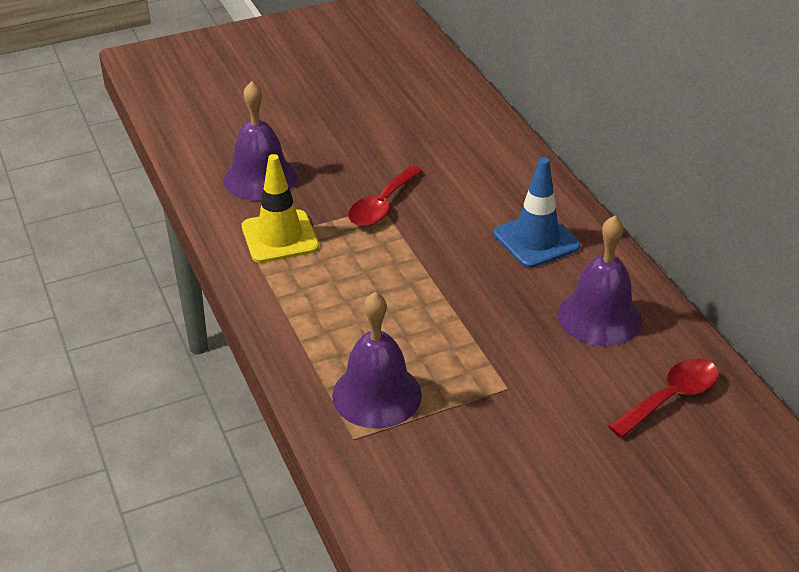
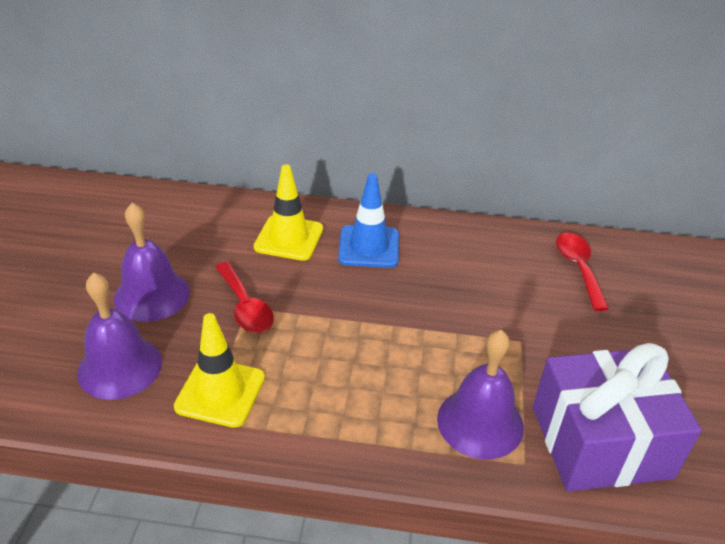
camera: 60 degrees left, 0 degrees up
(423, 484) = (600, 442): none -> purple gift
(493, 189) = (289, 238): none -> yellow traffic cone
(599, 317) = (476, 259): purple bell -> purple bell (152, 295)

